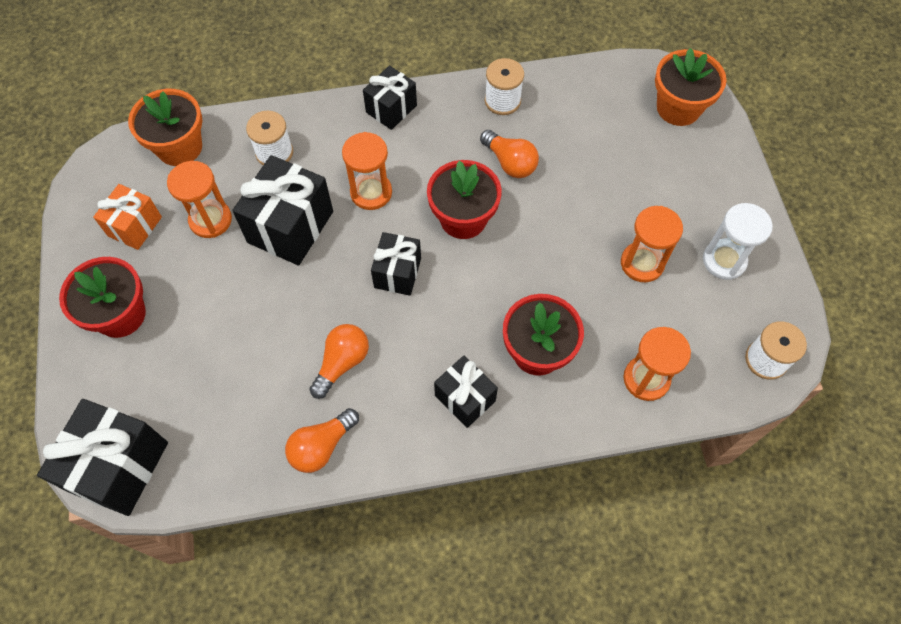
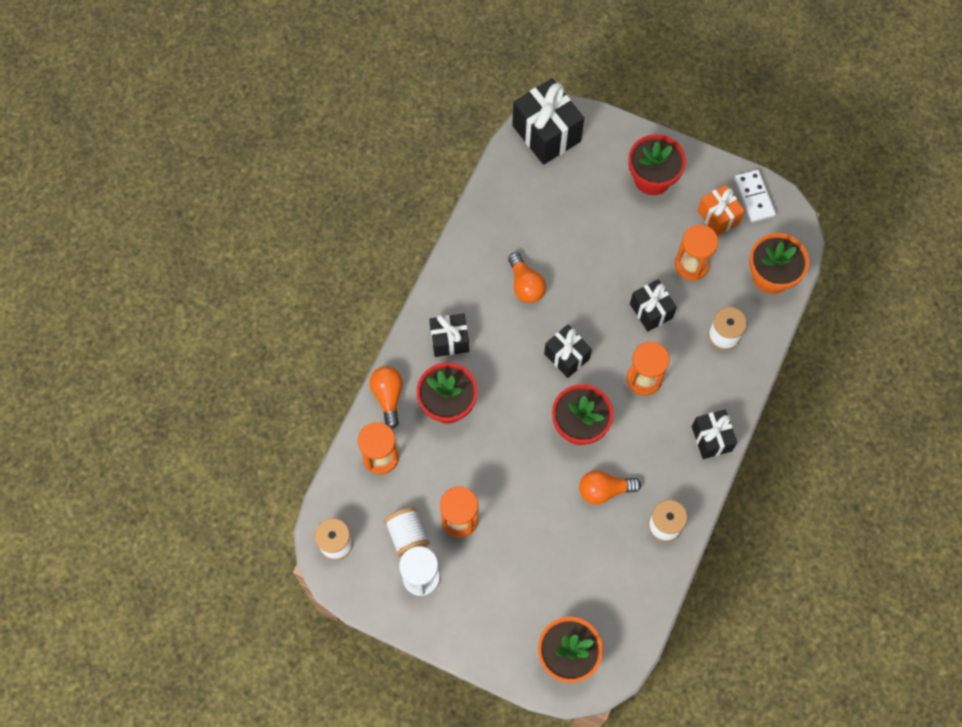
camera: 125 degrees right, 5 degrees up
(89, 207) = (754, 197): none -> white domino
(290, 227) = (651, 311): black gift -> black gift, size x0.61
(321, 446) = (479, 243): orange light bulb -> orange light bulb (388, 396)
(698, 299) = (407, 535): none -> white spool

